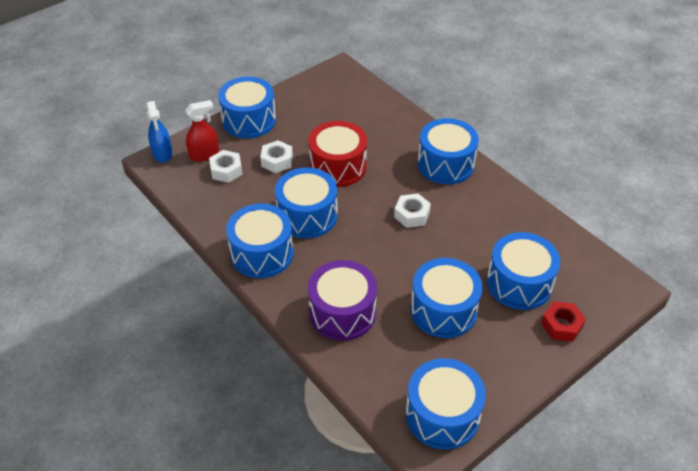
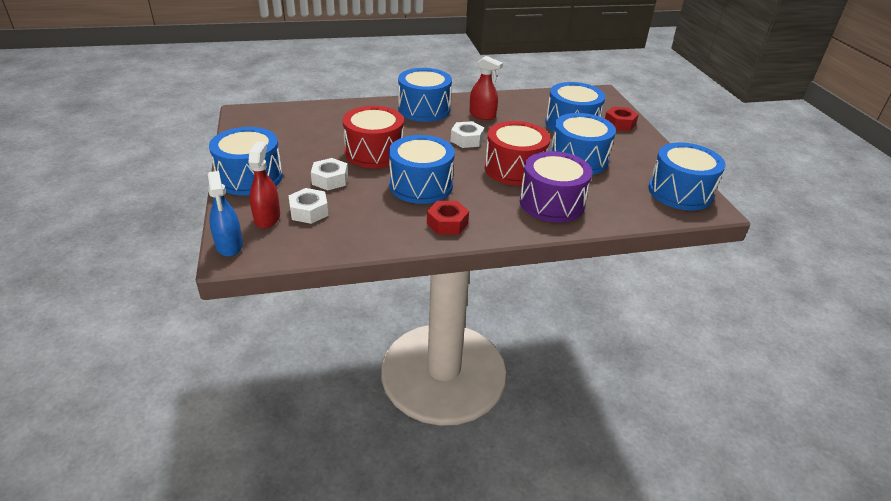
camera: 65 degrees left, 10 degrees down
(162, 153) = (229, 245): blue spray bottle -> blue spray bottle turned 60 degrees clockwise
(262, 253) = (447, 223): blue drum -> red nut
(384, 267) = (514, 169): none -> red drum
(472, 208) = (482, 115): none -> red spray bottle

